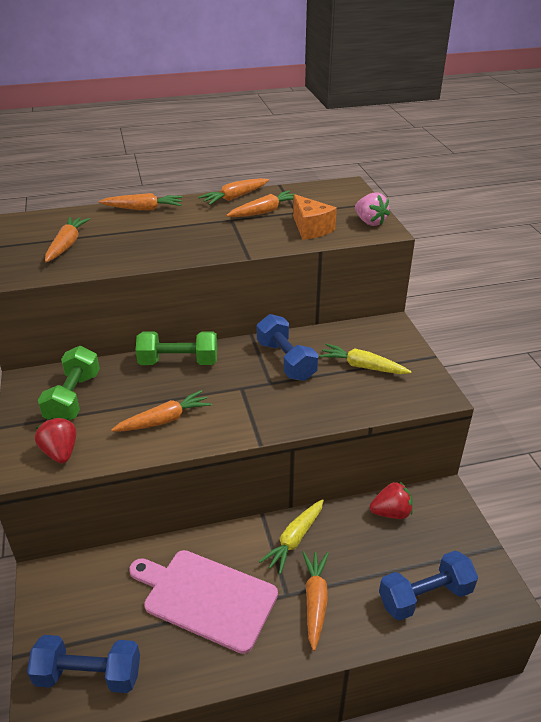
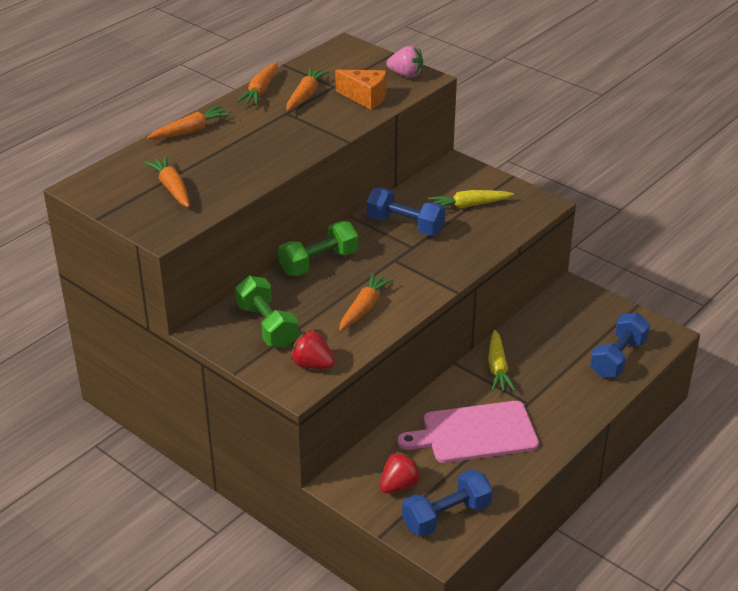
camera: 35 degrees left, 0 degrees up
(315, 601) = (551, 397): orange carrot -> none
(391, 512) = (547, 318): red strawberry -> red strawberry (399, 485)

